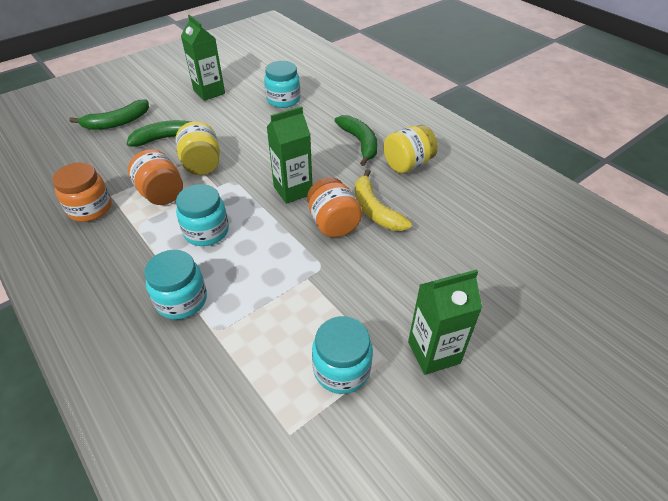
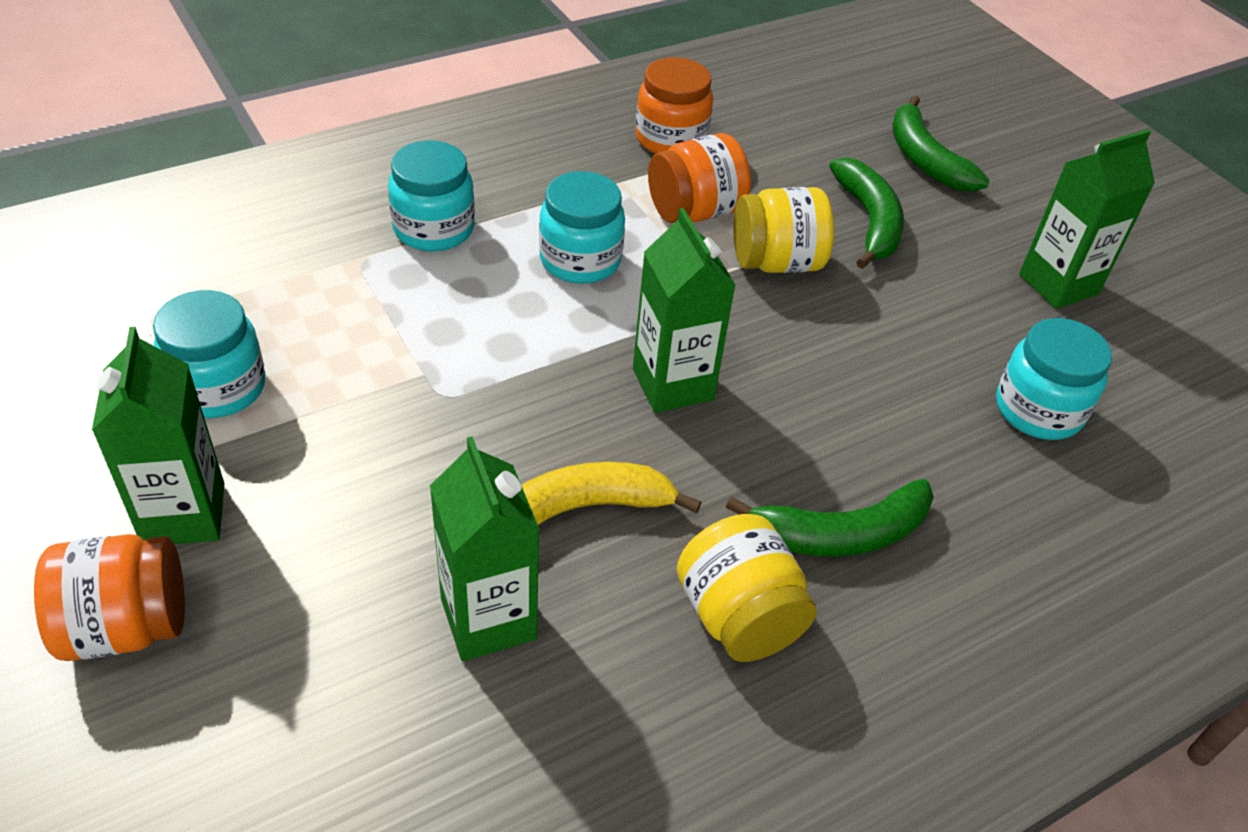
camera: 95 degrees right, 0 degrees up
(333, 223) = (555, 432): orange jar -> orange jar (126, 626)
(439, 228) = (488, 619): none -> green carton

